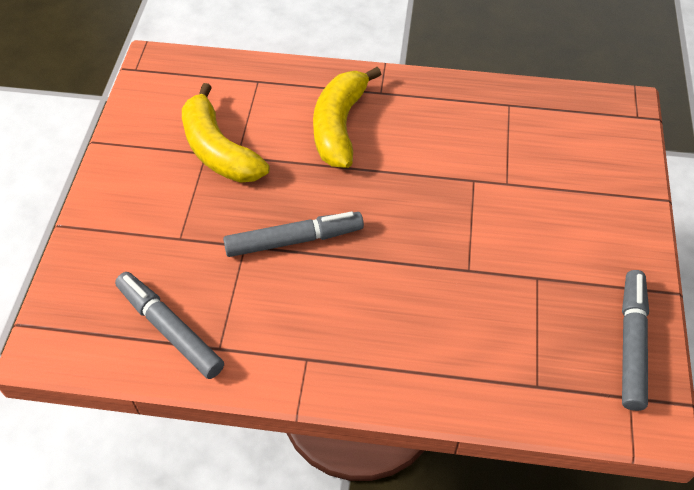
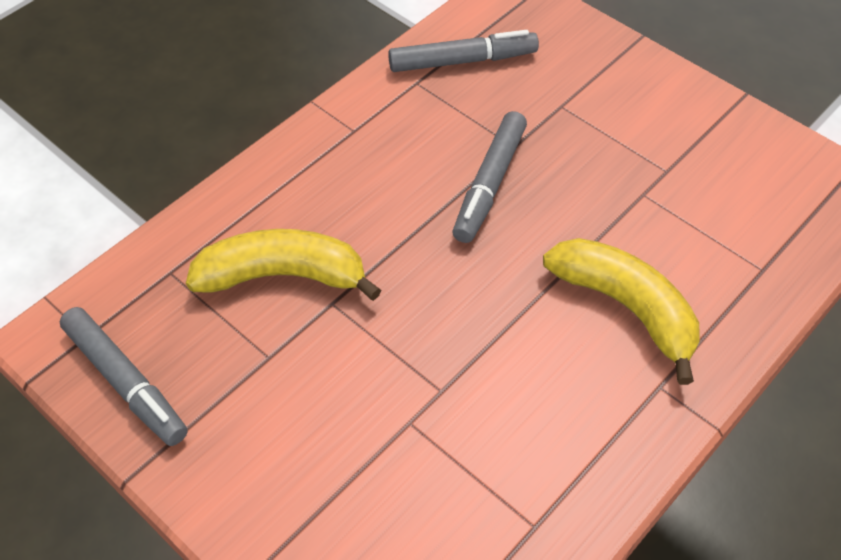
camera: 125 degrees right, 0 degrees up
(218, 150) = (663, 182): yellow banana -> yellow banana (283, 276)

